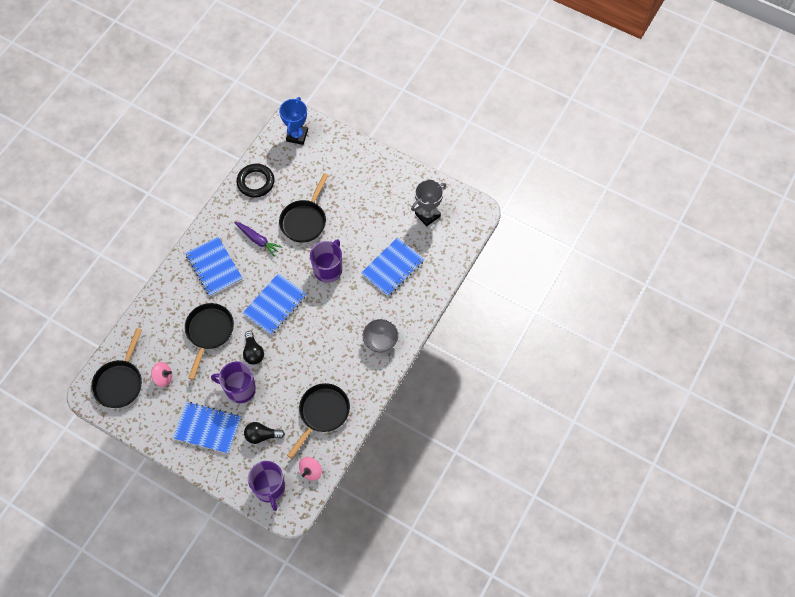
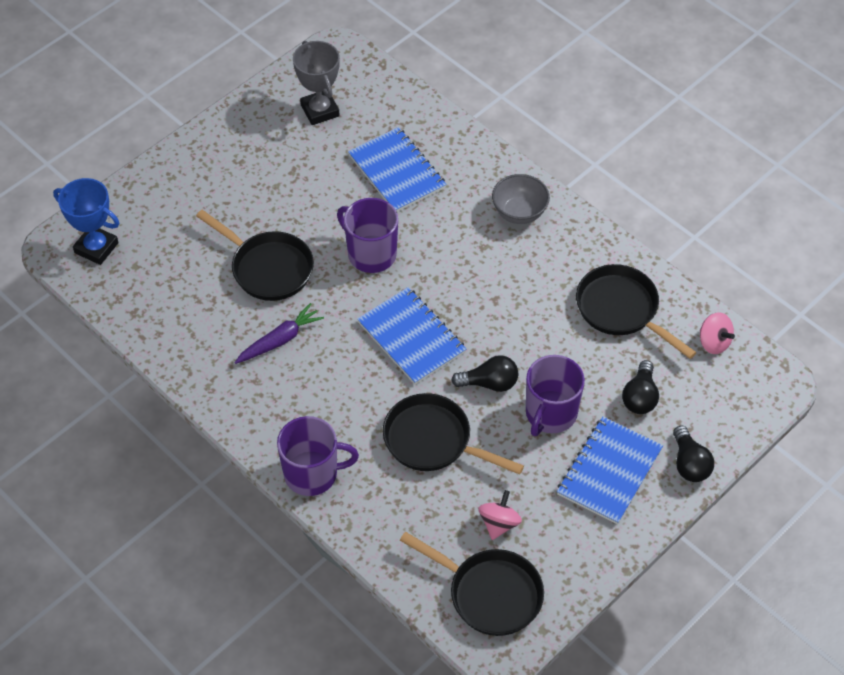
camera: 75 degrees left, 10 degrees down
(214, 267) = (309, 412): blue notebook -> none
(222, 471) = (689, 463): none -> black light bulb
(256, 182) = (164, 323): black ring -> none
(270, 488) = (731, 402): purple mug -> purple mug (312, 474)

